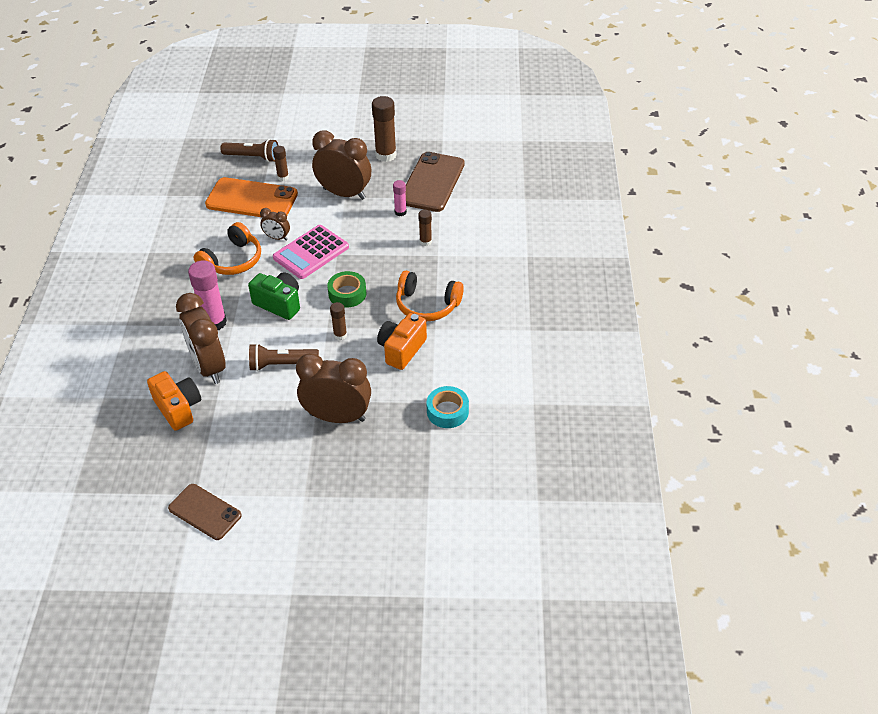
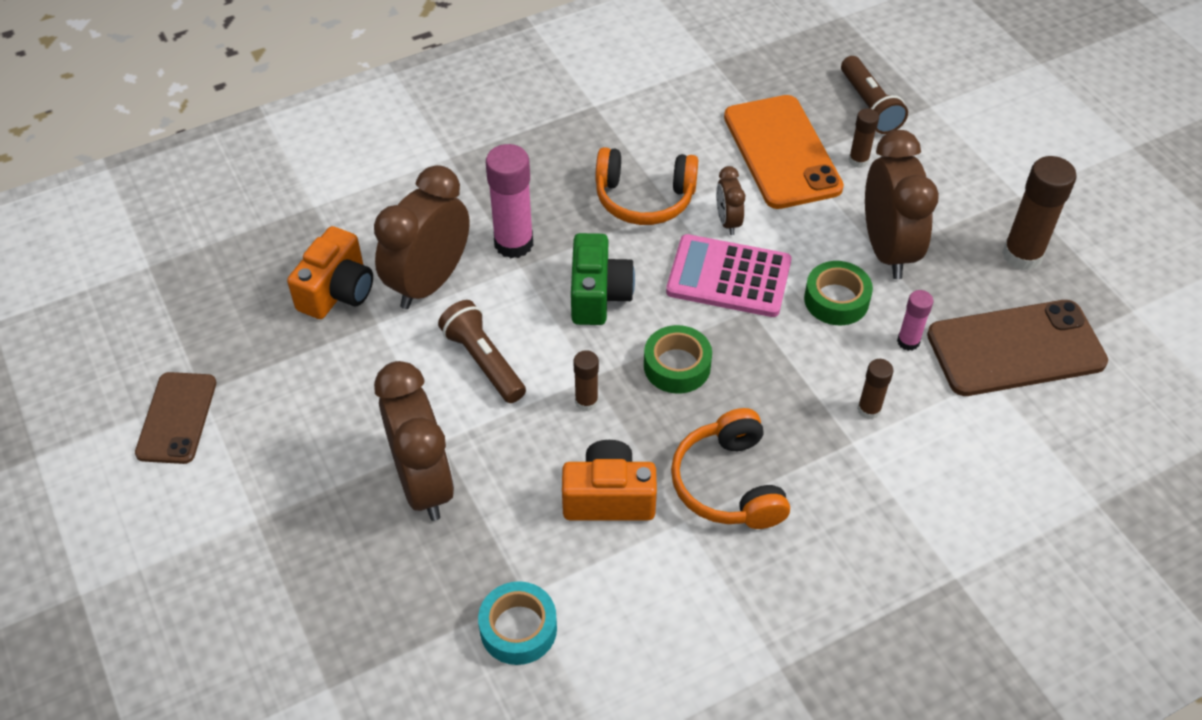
camera: 60 degrees right, 5 degrees up
(357, 223) = (836, 300): none -> green tape

